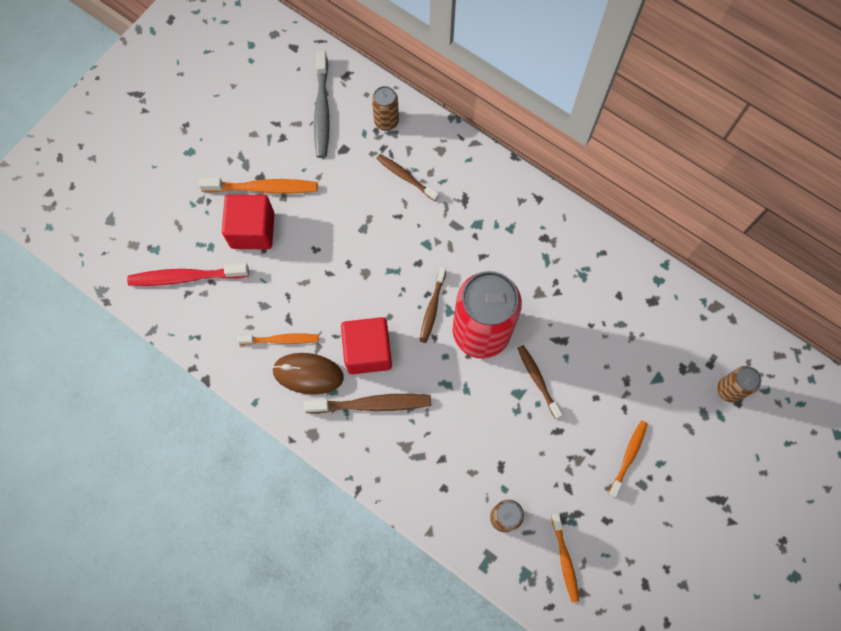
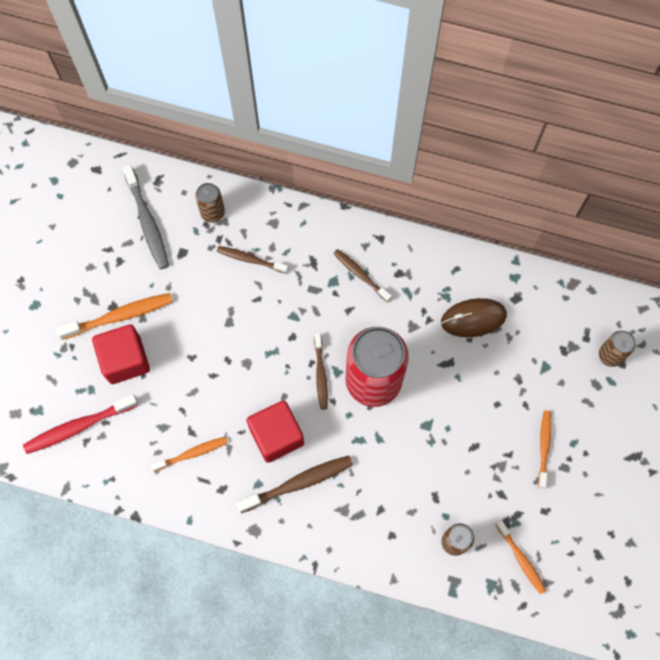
camera: 20 degrees left, 0 degrees up
(308, 374) = (229, 476): brown mouse -> brown mouse (473, 318)
(538, 380) = (440, 407): brown toothbrush -> brown toothbrush (360, 275)

